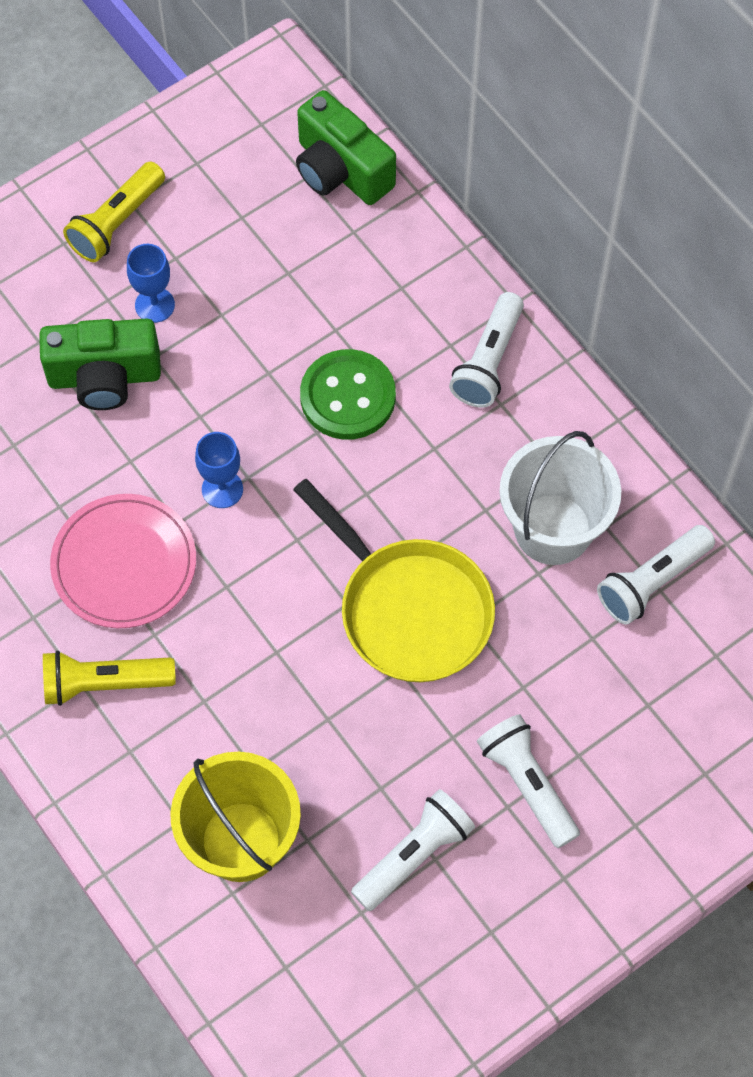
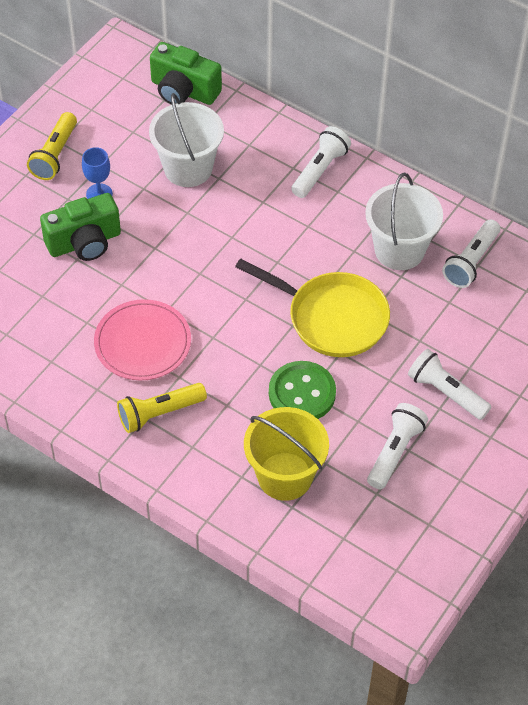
camera: 20 degrees left, 10 degrees down
(222, 489) = (186, 284): blue goblet -> none
(297, 300) = (188, 168): none -> white bucket
(348, 397) = (242, 212): green button -> green button (302, 393)
(488, 361) = (320, 170): white flashlight -> white flashlight turned 150 degrees counterclockwise

